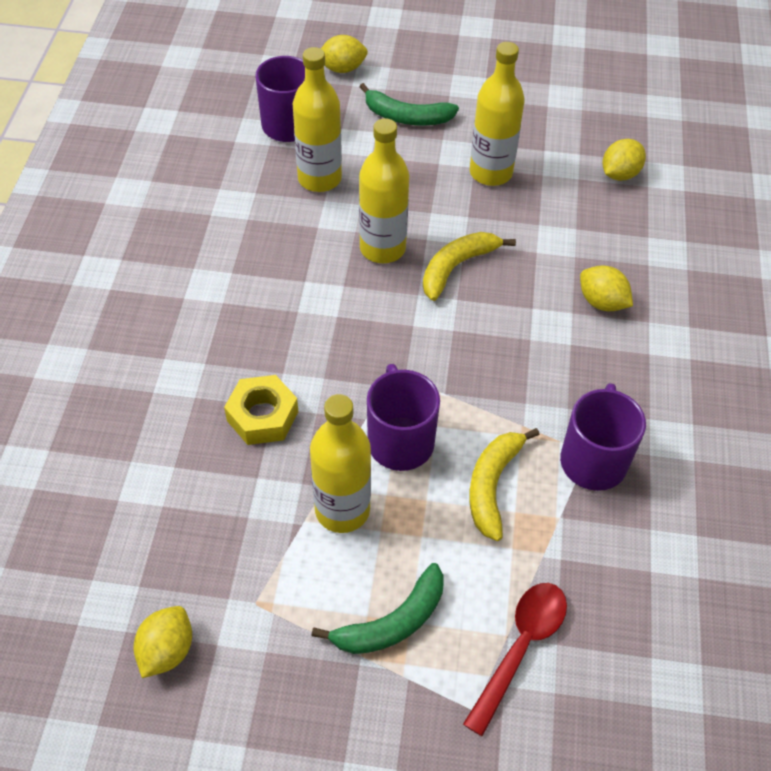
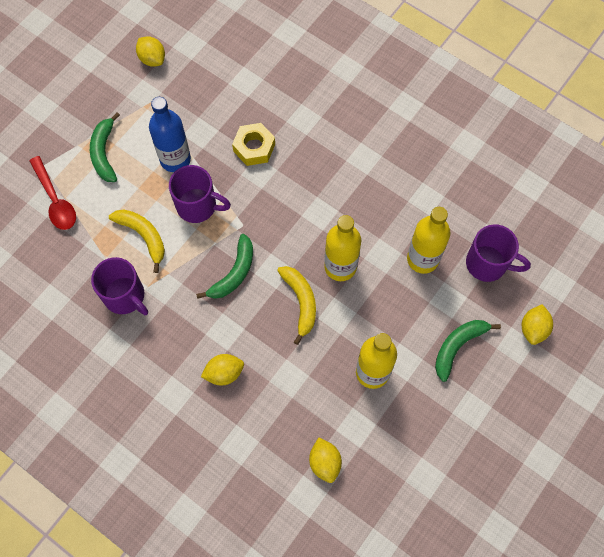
camera: 120 degrees right, 15 degrees up
(342, 510) = (175, 159): yellow bottle -> blue bottle
(468, 351) = (234, 273): none -> green banana

